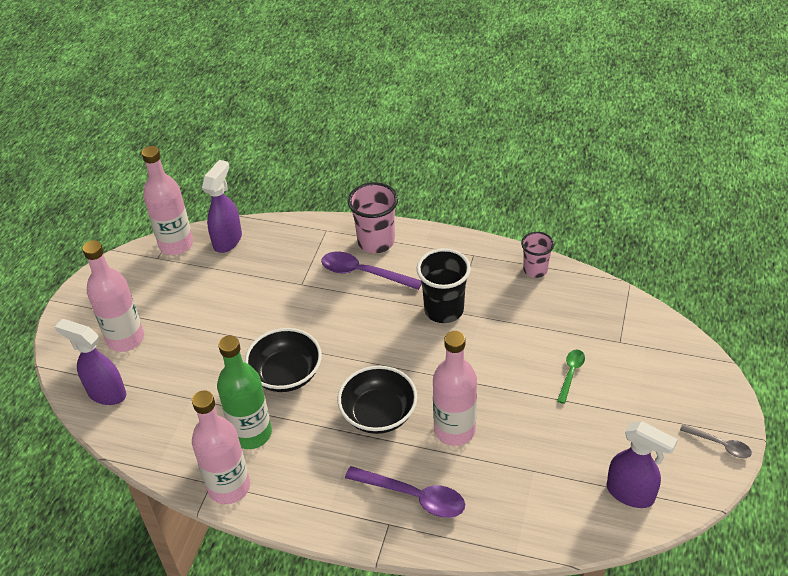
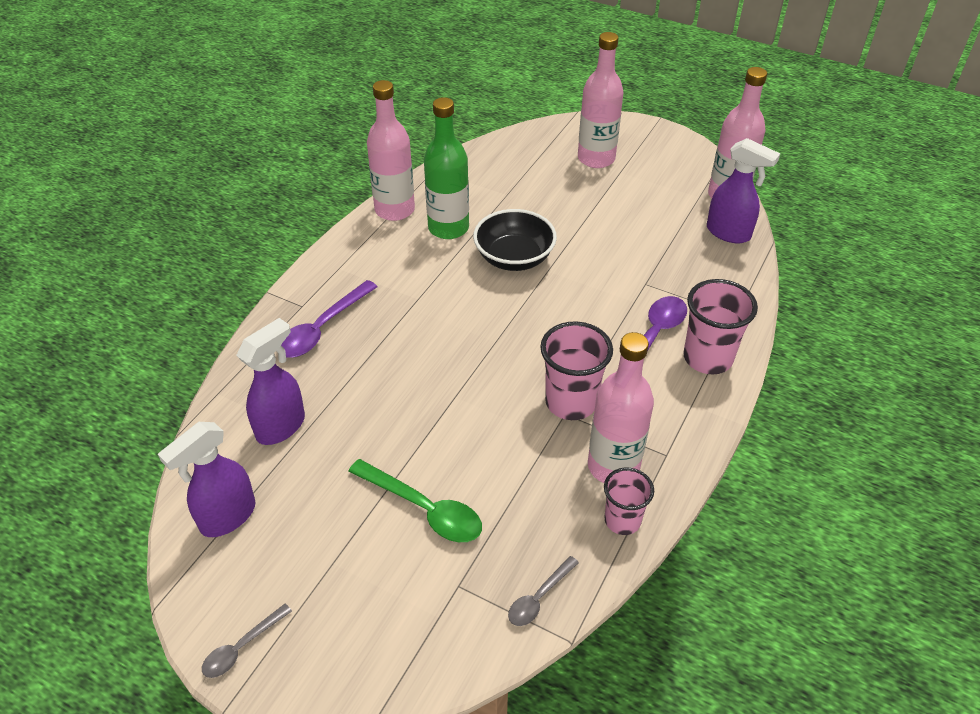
camera: 100 degrees right, 0 degrees up
(106, 393) = (531, 146): purple spray bottle -> purple spray bottle (281, 426)
(378, 414) = (435, 319): black bowl -> none
(444, 310) = (571, 402): black cup -> pink cup
(454, 430) = (387, 376): pink bottle -> pink bottle (613, 466)
(571, 374) = (423, 509): green spoon -> green spoon, size x1.73
(609, 301) = (539, 597): none -> grey spoon

